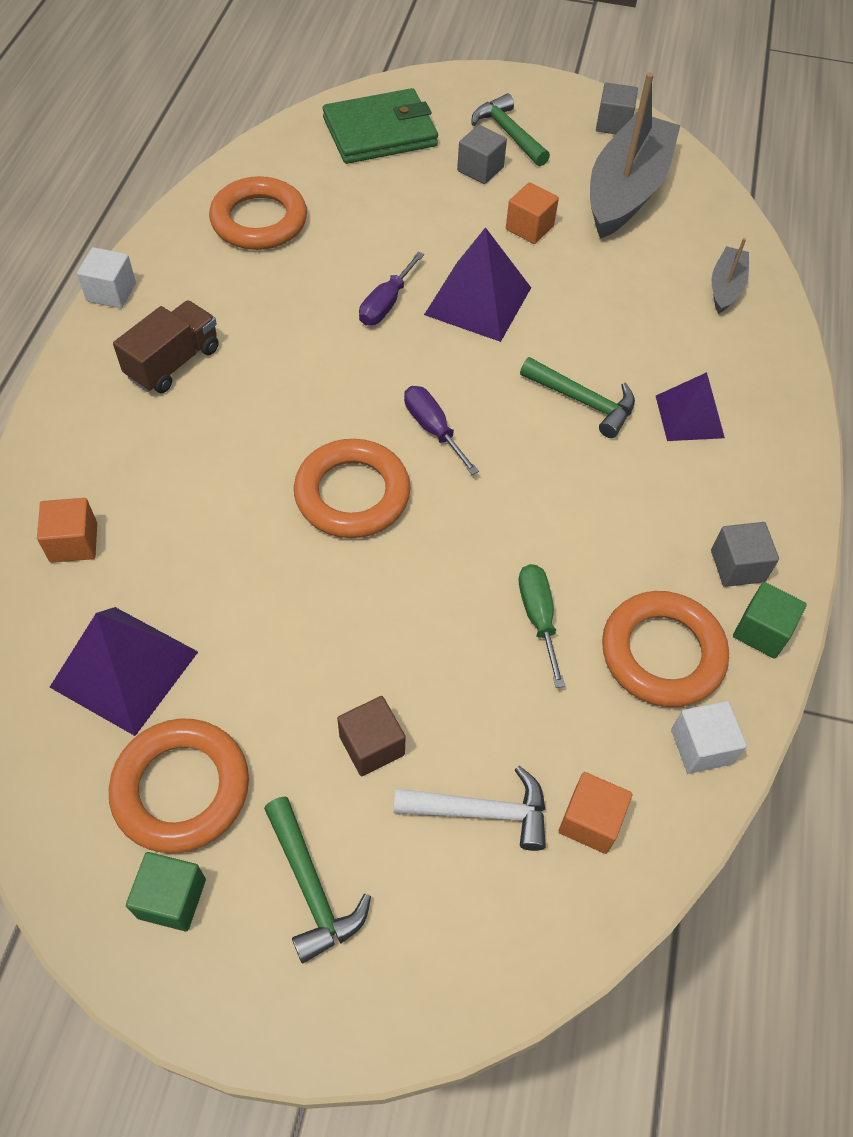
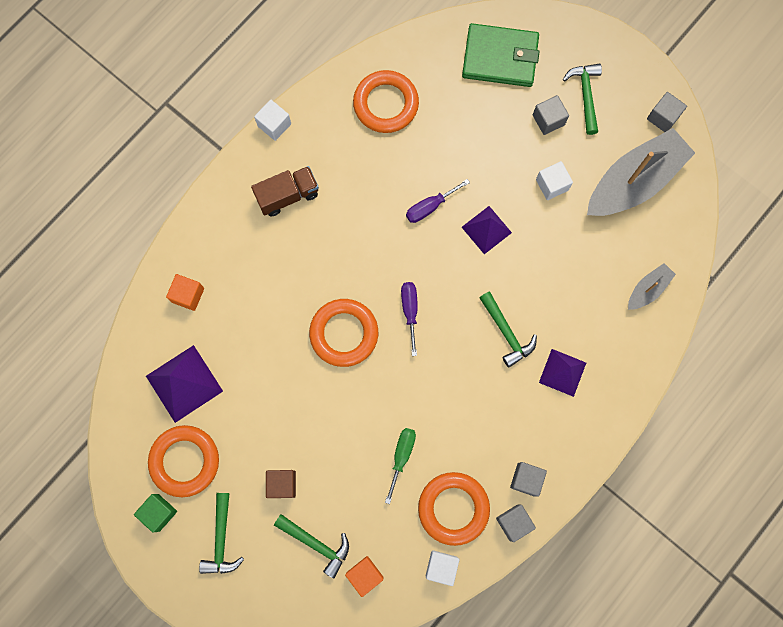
camera: 30 degrees right, 20 degrees up
(478, 301) = (486, 230): purple pyramid -> purple pyramid, size x0.66
(481, 811) = (316, 544): white hammer -> green hammer
(529, 227) = (552, 185): orange cube -> white cube
(761, 631) = (513, 522): green cube -> grey cube

